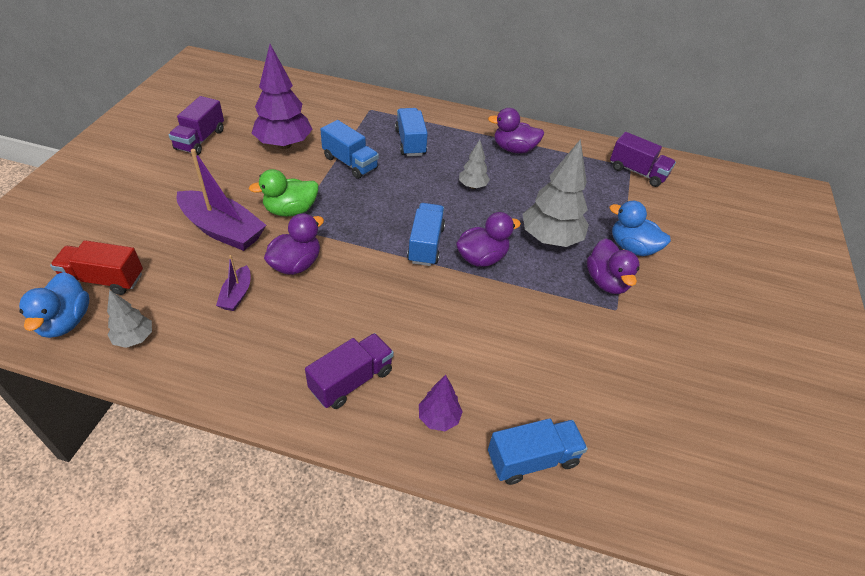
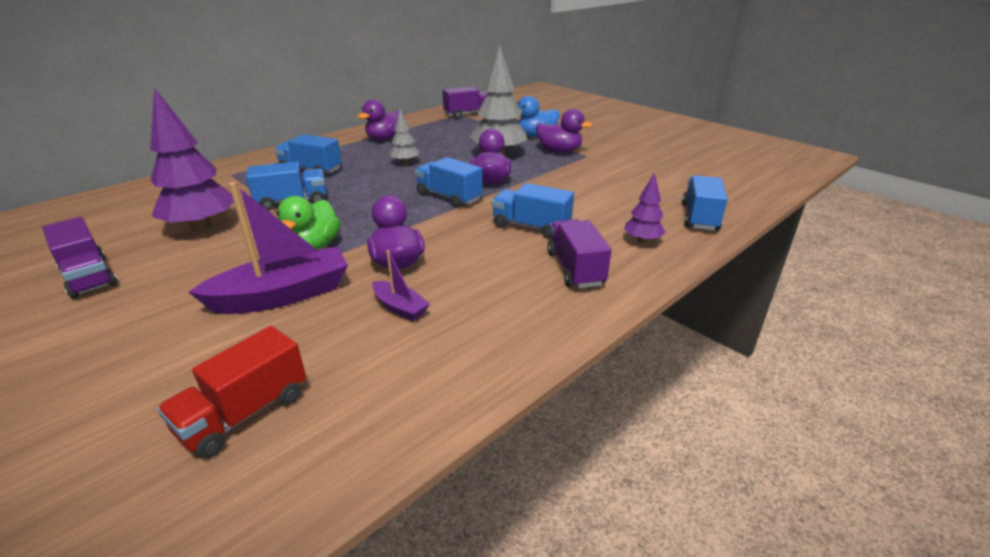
camera: 55 degrees left, 15 degrees down
(65, 321) = (285, 471): blue duck -> none
(134, 338) = (390, 402): grey tree -> none
(408, 322) = (531, 227): none -> blue truck

